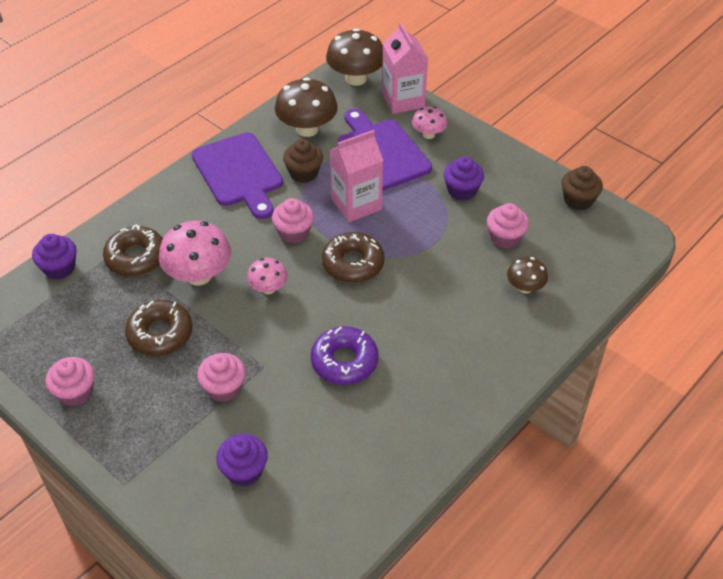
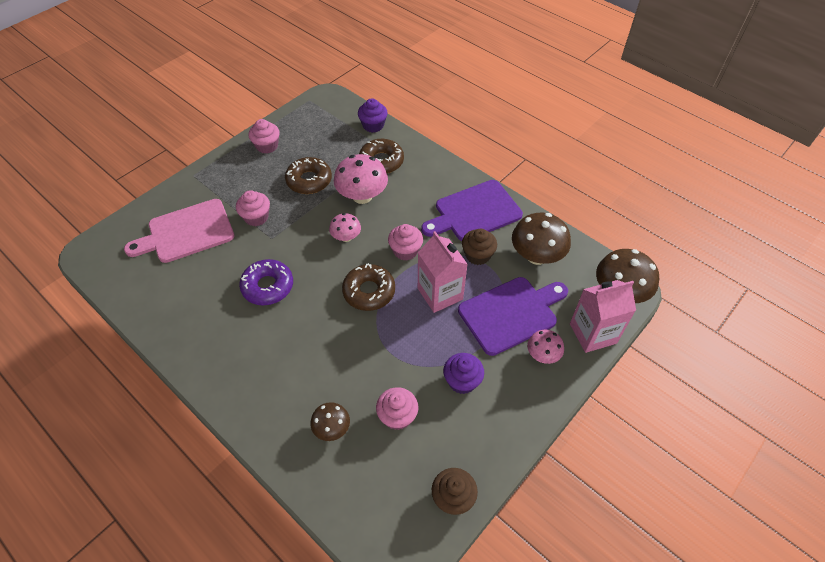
camera: 90 degrees right, 5 degrees up
(244, 470) = (187, 232): purple cupcake -> pink cutting board

